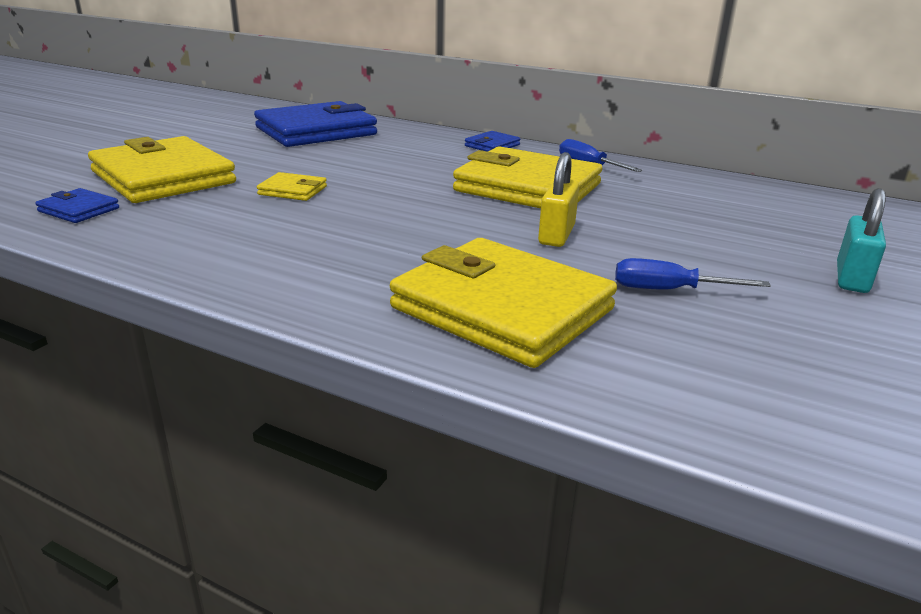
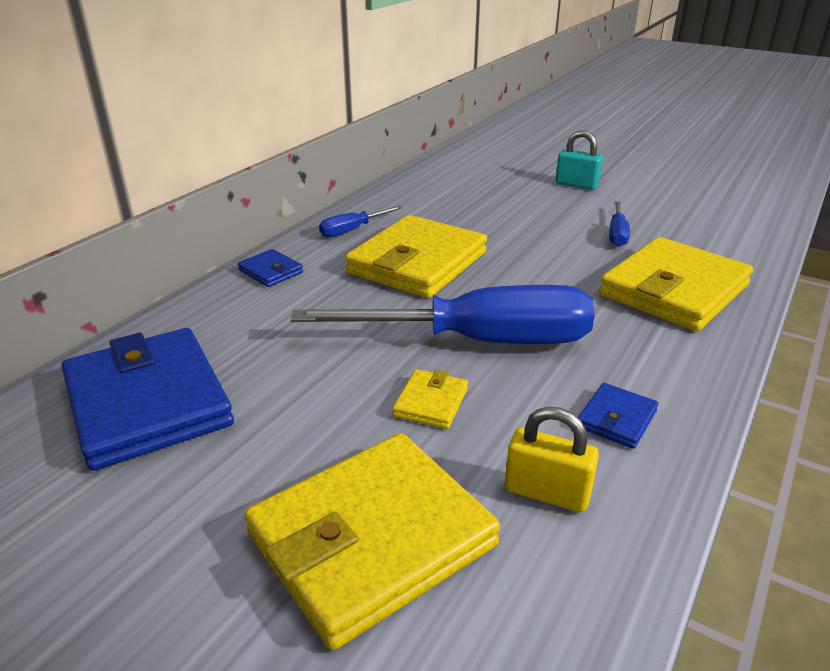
camera: 85 degrees left, 5 degrees up
(78, 210) = (529, 606): blue wallet -> blue wallet (616, 419)
(379, 207) = (479, 341): none -> blue screwdriver
(556, 235) = (533, 260): yellow padlock -> yellow padlock (547, 493)

